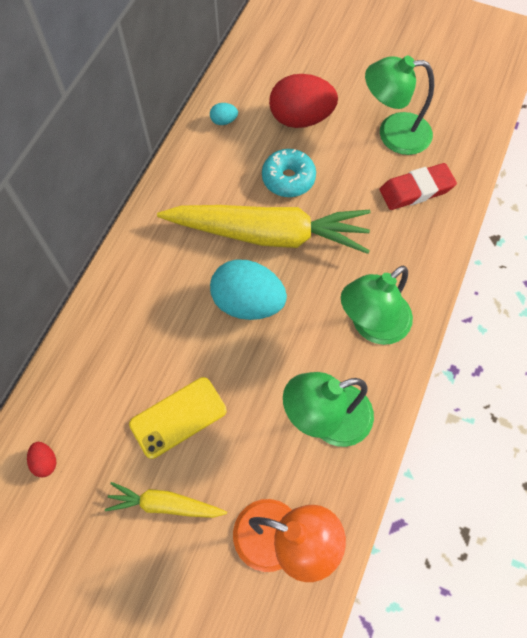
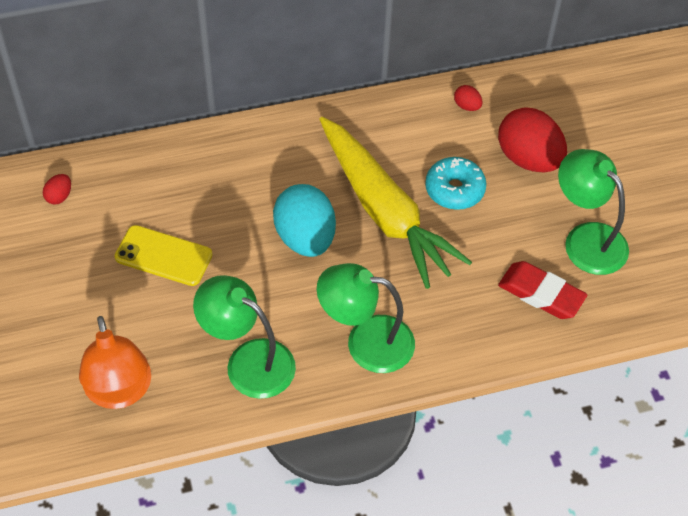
camera: 50 degrees right, 10 degrees down
(165, 504) = (87, 294): yellow carrot -> none
(224, 121) = (467, 106): turquoise egg -> red egg

